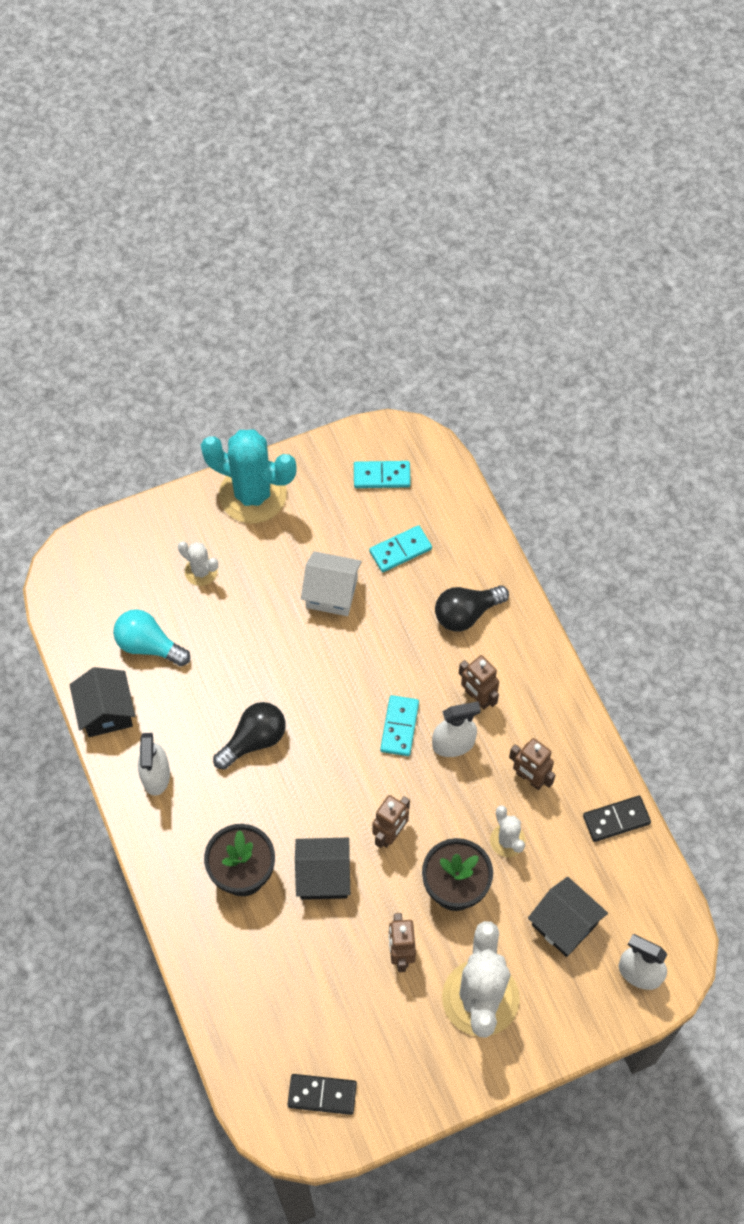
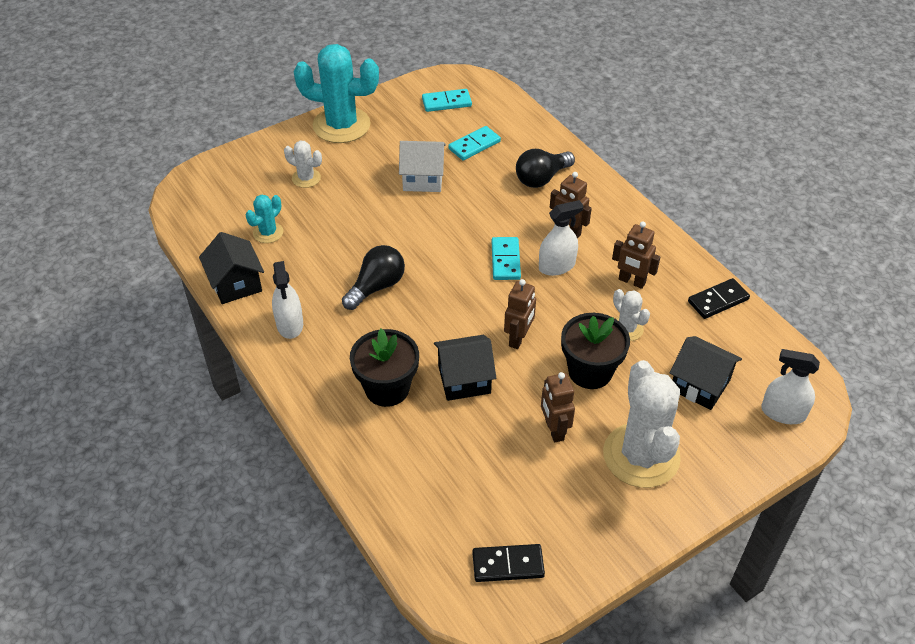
camera: 10 degrees left, 15 degrees down
(149, 645) = (268, 233): turquoise light bulb -> turquoise cactus

